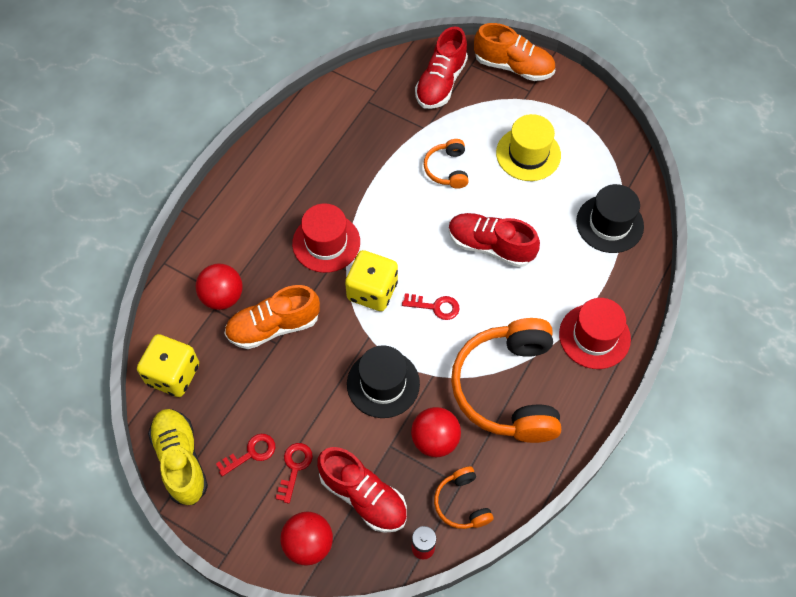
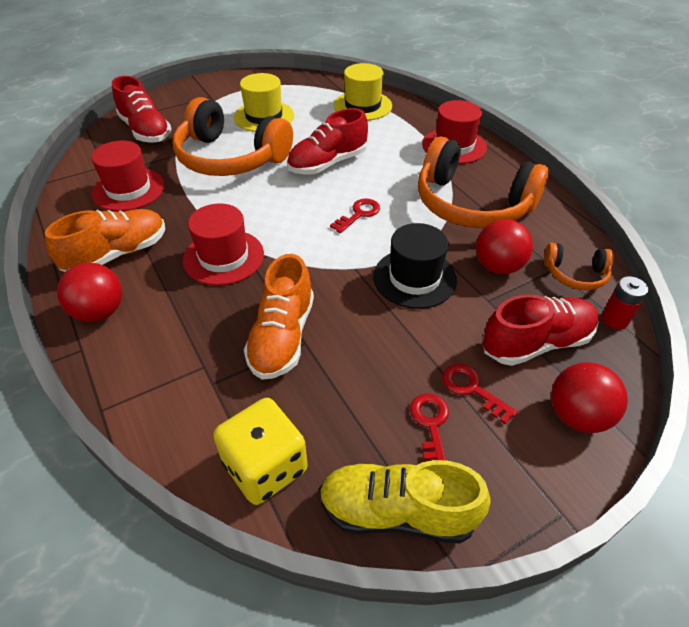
camera: 60 degrees left, 15 degrees down
(222, 297) = (204, 368): red ball -> red ball (100, 312)
(359, 129) = (128, 189): none -> red hat
(372, 291) = (307, 246): yellow dice -> none
(447, 169) = (231, 157): orange headphones -> orange headphones, size x2.15
(513, 66) = (179, 95): orange shoe -> orange shoe (117, 254)
(609, 224) = (362, 106): black hat -> yellow hat

